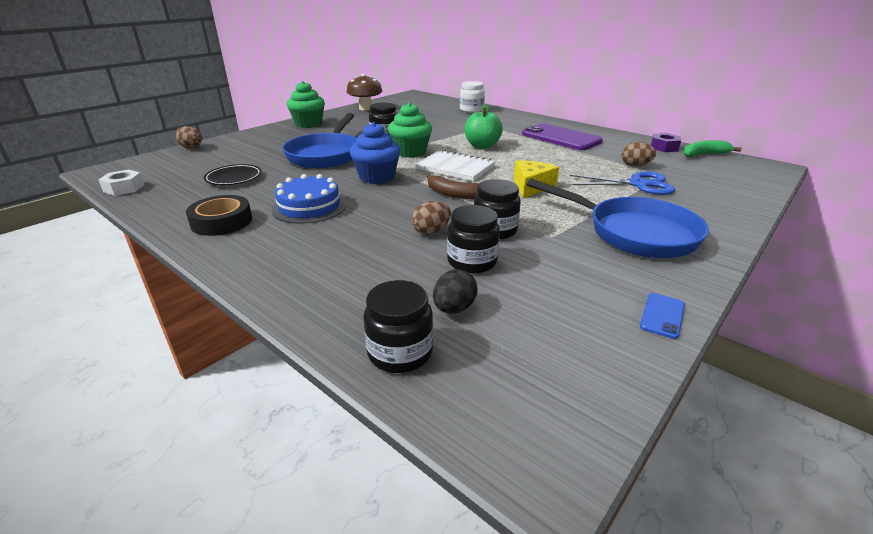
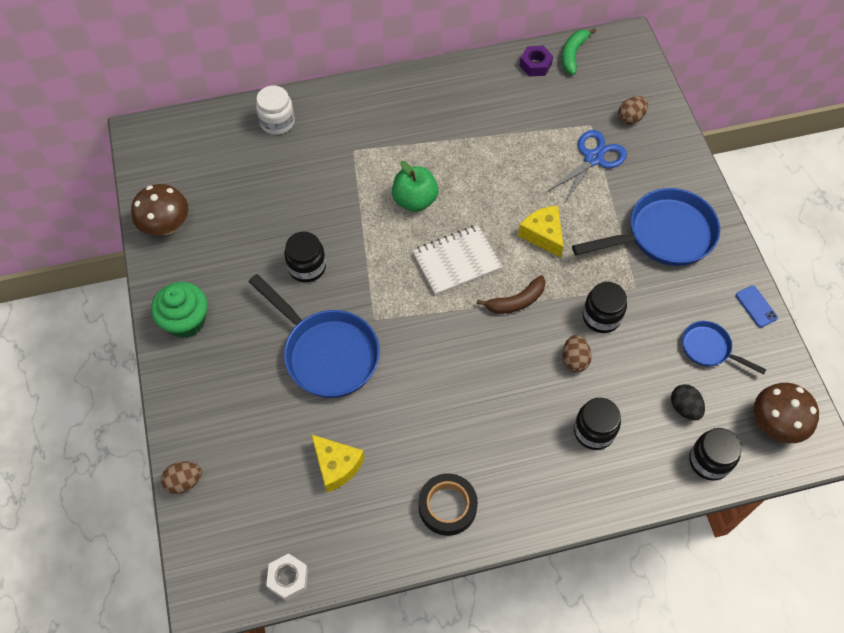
camera: 55 degrees left, 30 degrees up
(234, 178) = (336, 466): black plate -> yellow cheese
(309, 207) = (463, 425): blue cake -> none
(377, 177) = (431, 339): blue cupcake -> none
(410, 152) = (382, 272): green cupcake -> none
(472, 262) = (636, 362): black jar -> black jar (594, 431)
(522, 396) = (775, 424): none -> brown mushroom
(553, 300) = (709, 349): none -> blue pan
(561, 138) = (445, 118): purple phone -> none
(635, 165) = (557, 125): brown egg -> brown egg (630, 118)

